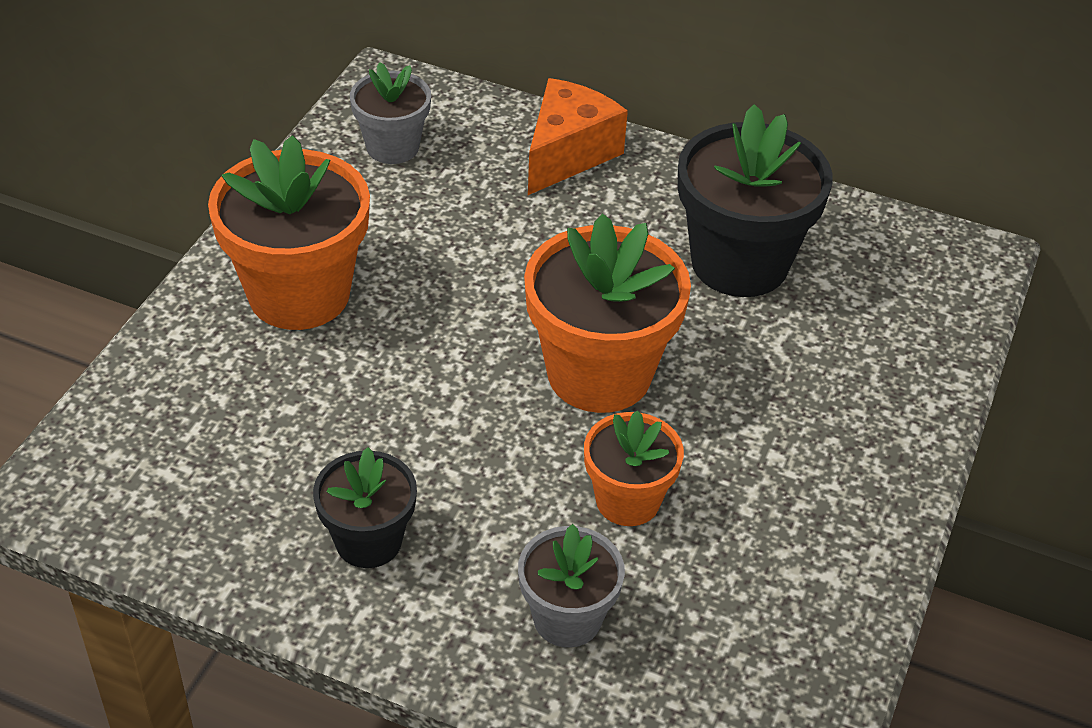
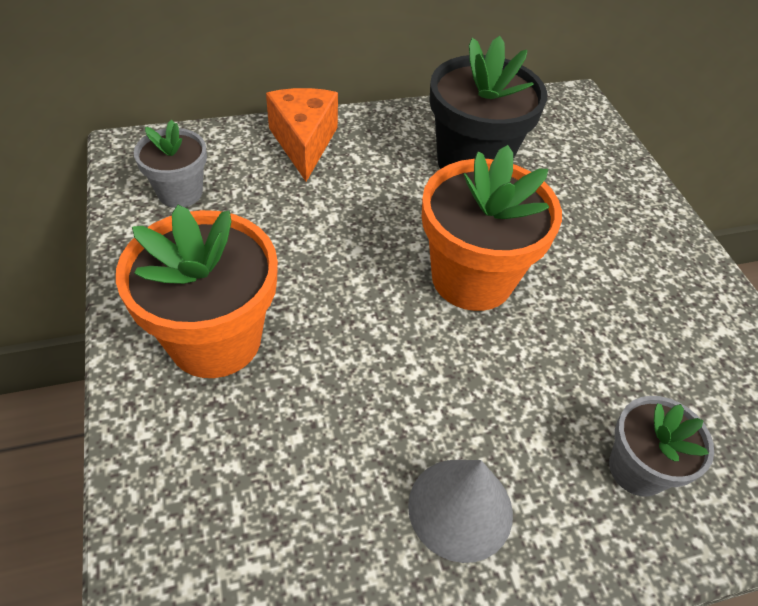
camera: 40 degrees left, 5 degrees up
(368, 541) = (460, 508): black flower pot -> grey cone
(627, 500) = (578, 355): orange flower pot -> none

